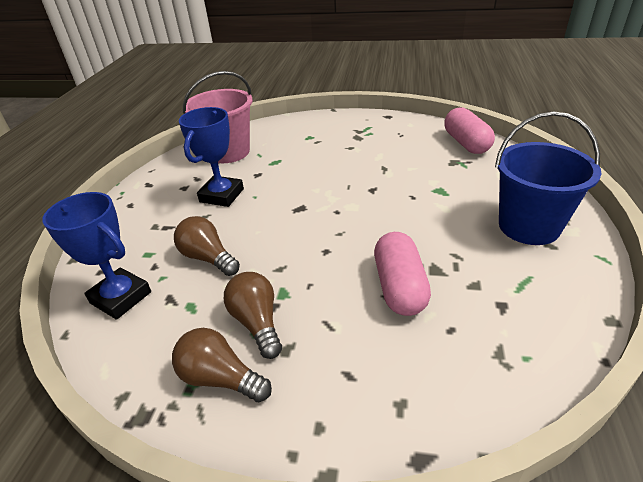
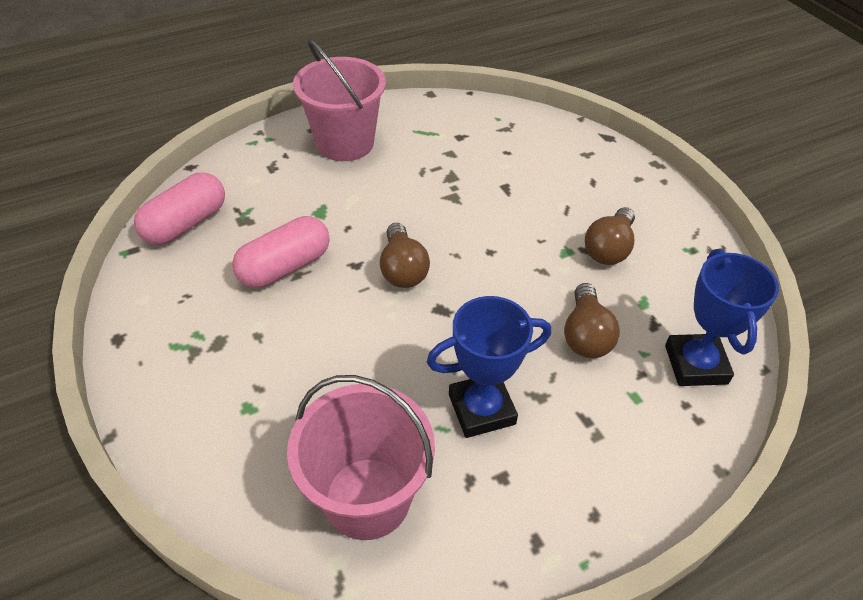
camera: 130 degrees left, 10 degrees up
(220, 378) = (668, 239): brown light bulb -> brown light bulb (402, 269)
(399, 287) = (491, 188): pink capsule -> pink capsule (285, 267)
(528, 226) = (345, 143): blue bucket -> pink bucket

